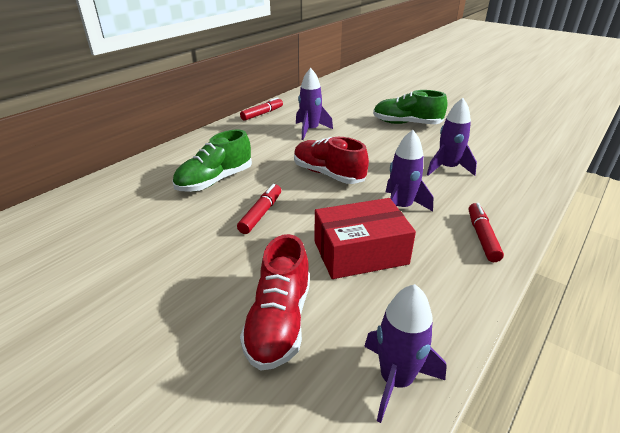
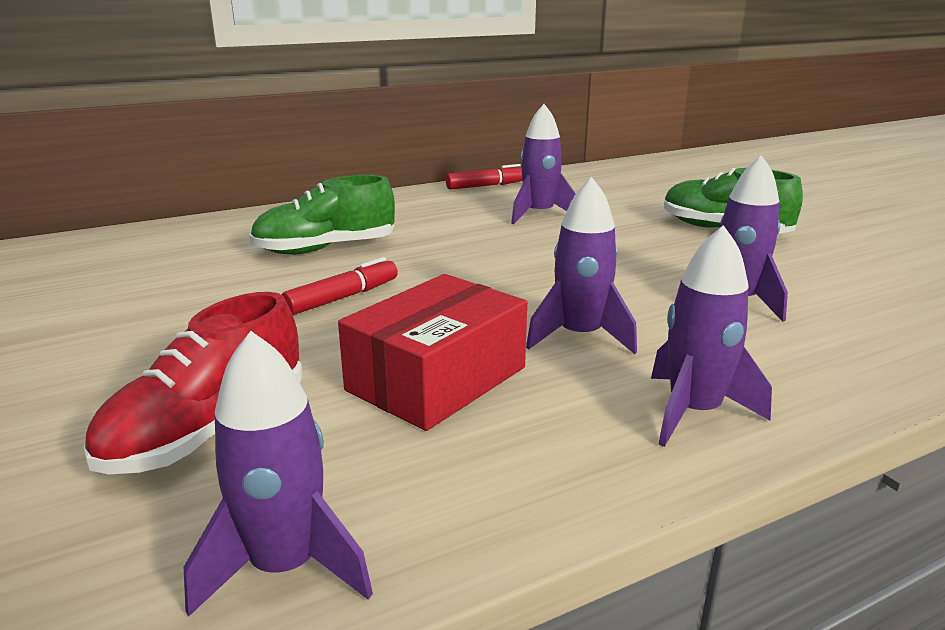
camera: 25 degrees right, 10 degrees down
(328, 174) = (503, 271): red shoe -> none
(360, 252) = (436, 379): red box -> red box turned 60 degrees counterclockwise
(482, 237) = (694, 412): red marker -> purple rocket

